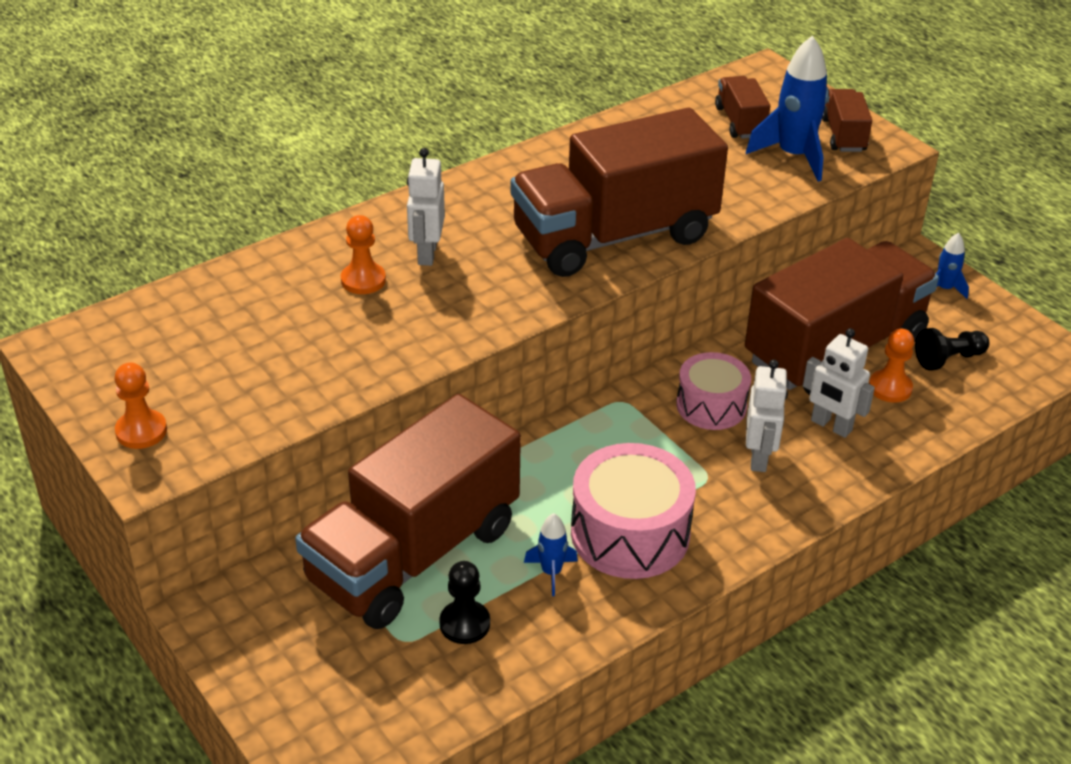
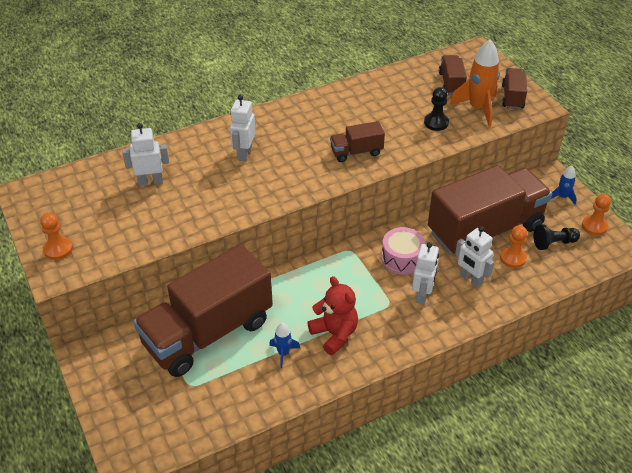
camera: 10 degrees right, 5 degrees up
(276, 310) = (150, 182): none -> white robot
(363, 280) = (204, 167): orange pawn -> orange pawn (594, 226)
(464, 624) = (226, 379): black pawn -> black pawn (436, 122)
(614, 236) = (356, 152): brown truck -> brown truck, size x0.43
(630, 533) = (334, 334): pink drum -> red teddy bear
(793, 156) = (478, 108): blue rocket -> orange rocket

